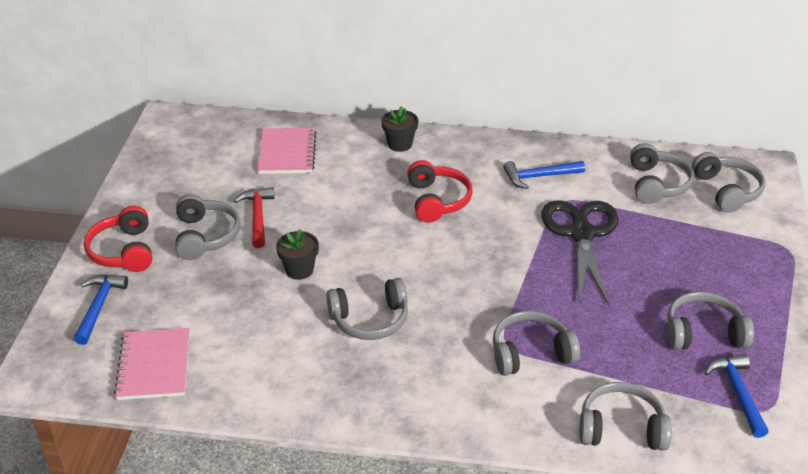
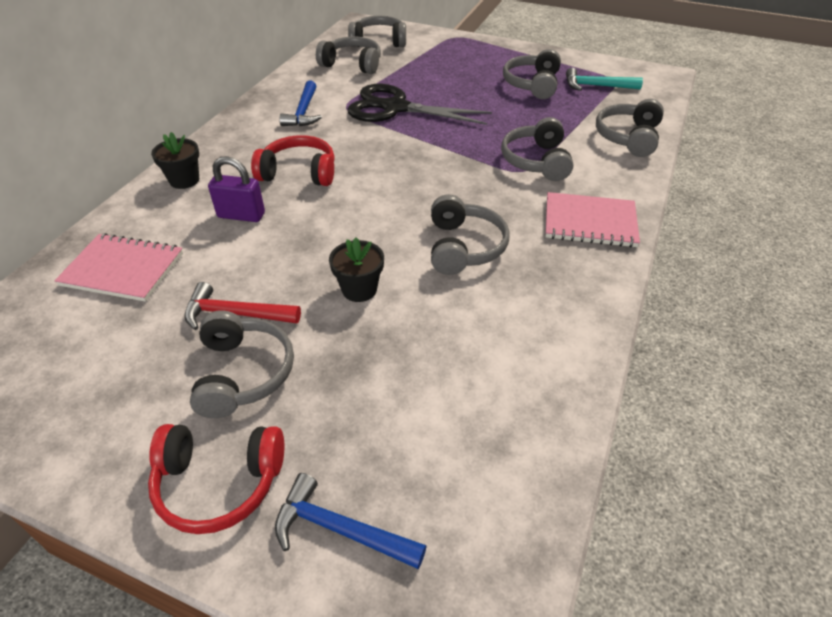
camera: 75 degrees left, 5 degrees up
(154, 366) = (492, 460): pink notebook -> pink notebook (590, 222)
(205, 236) = (243, 373): grey headphones -> grey headphones turned 75 degrees clockwise
(366, 186) = (241, 215): none -> purple padlock
(737, 393) = (596, 86): blue hammer -> turquoise hammer

